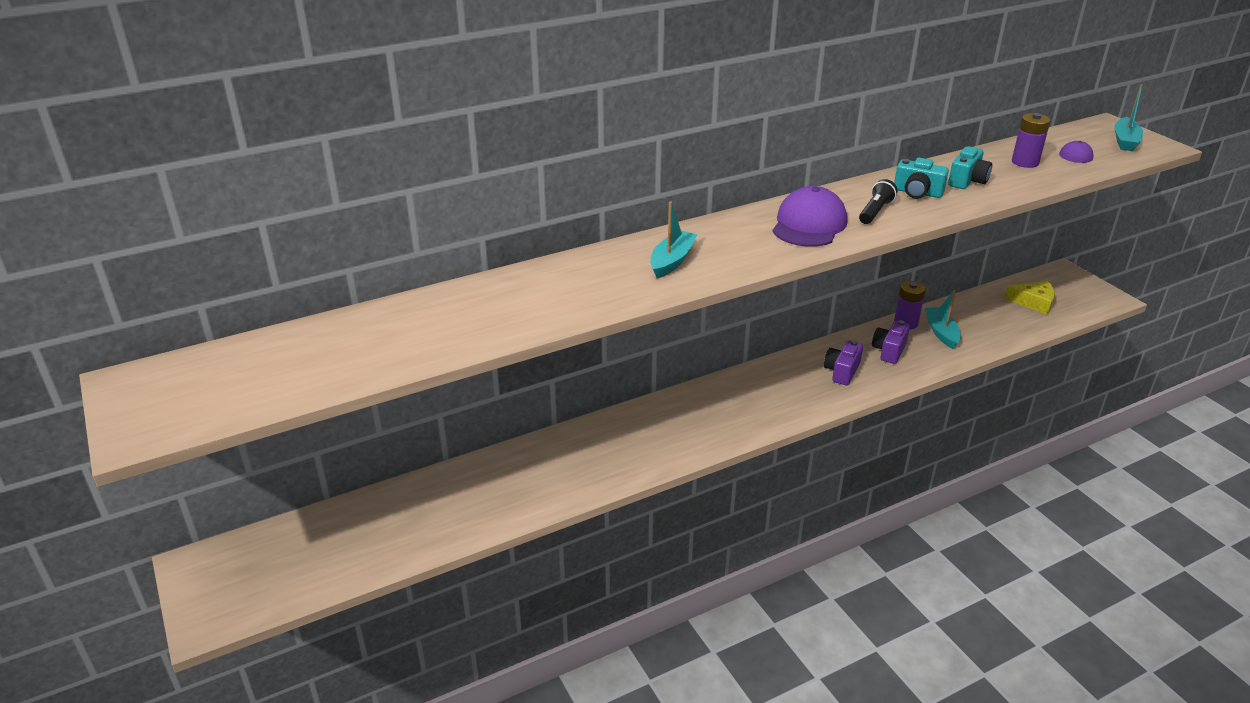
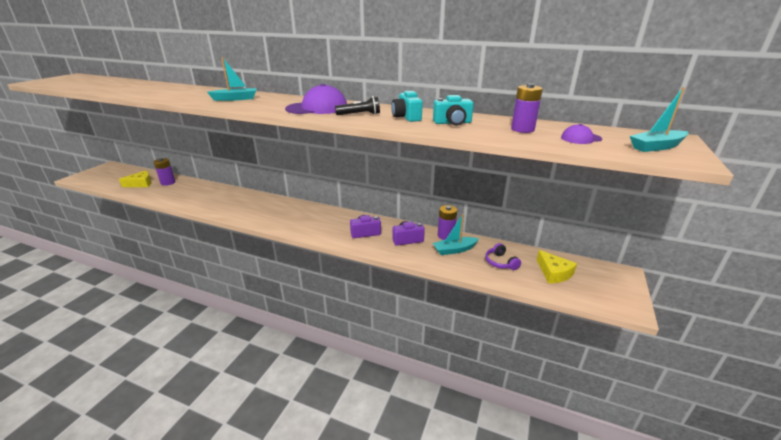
camera: 50 degrees right, 5 degrees down
(381, 534) = (141, 184): none -> yellow cheese
(424, 498) = (168, 183): none -> purple battery
(941, 332) = (454, 250): turquoise boat -> turquoise boat turned 150 degrees counterclockwise
(990, 319) = (500, 262): none -> purple headphones

